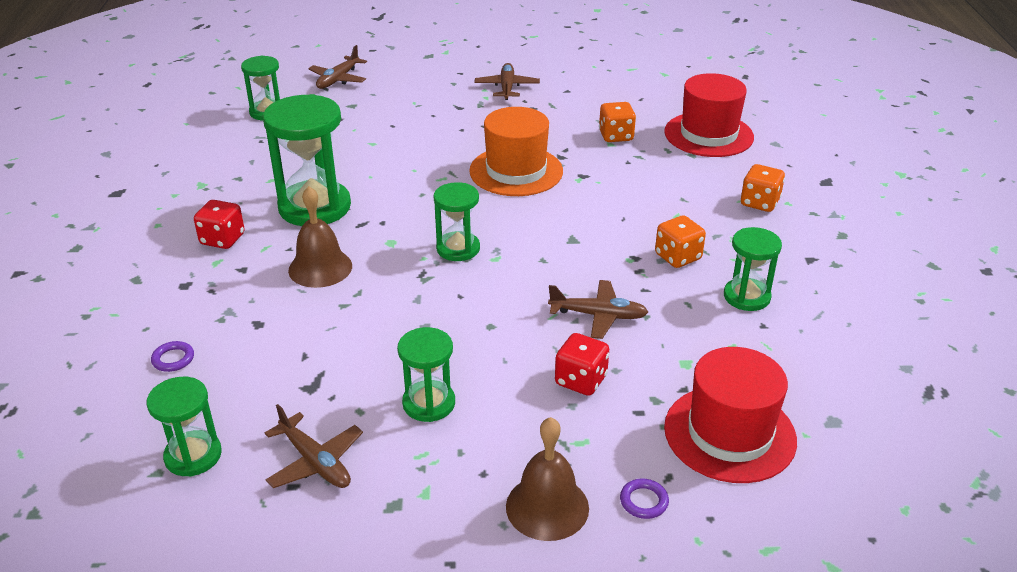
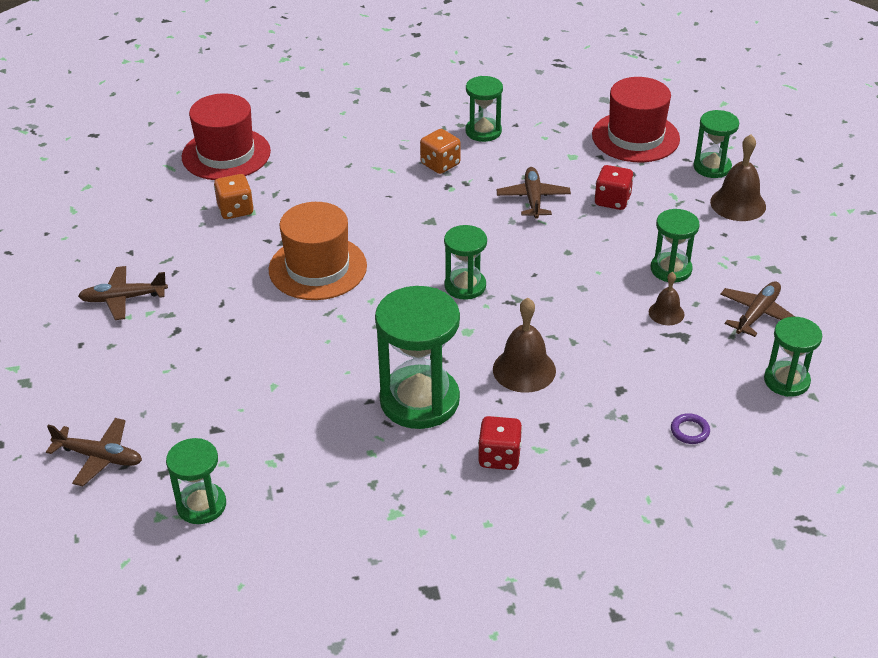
camera: 100 degrees left, 5 degrees up
(354, 382) = (666, 313): none -> brown bell
(644, 501) = (712, 167): purple ring -> green hourglass
(759, 203) = (346, 126): orange dice -> none

